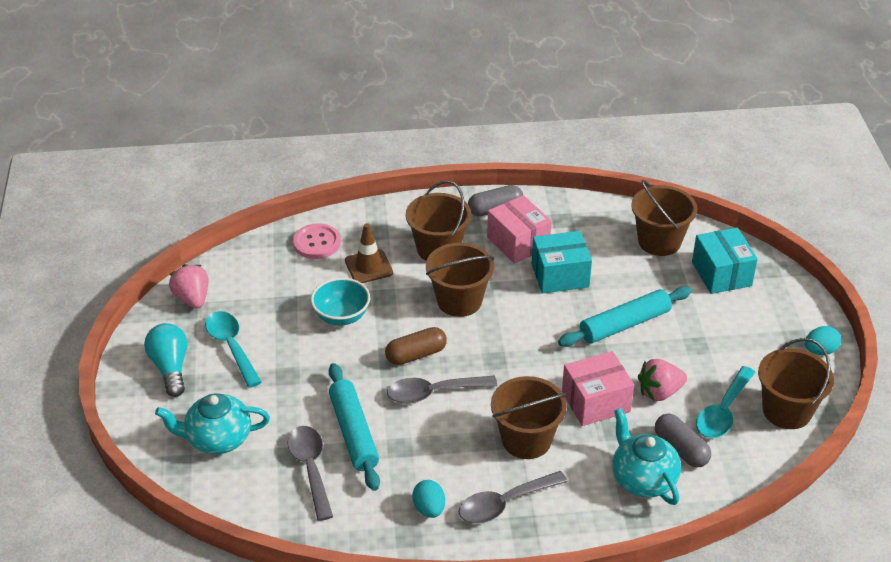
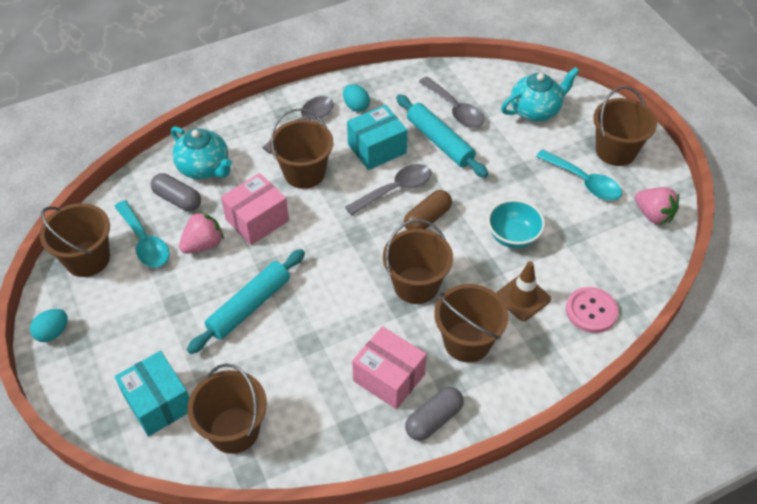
camera: 160 degrees right, 10 degrees up
(170, 368) = (615, 151): turquoise light bulb -> brown bucket
(560, 275) = (330, 347): turquoise box -> turquoise box (377, 149)
(723, 412) = (145, 242): turquoise spoon -> turquoise spoon turned 135 degrees clockwise

